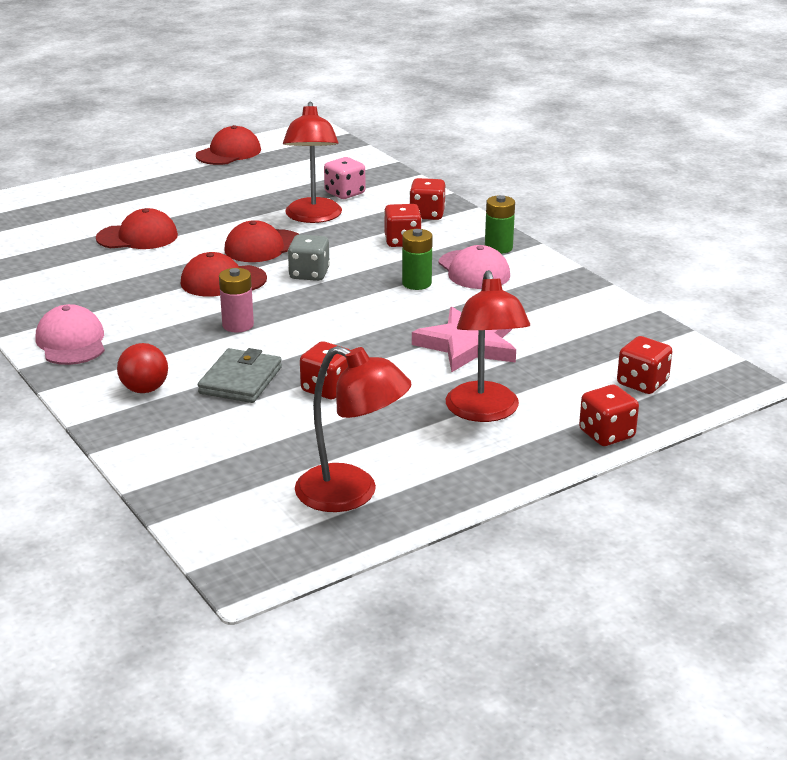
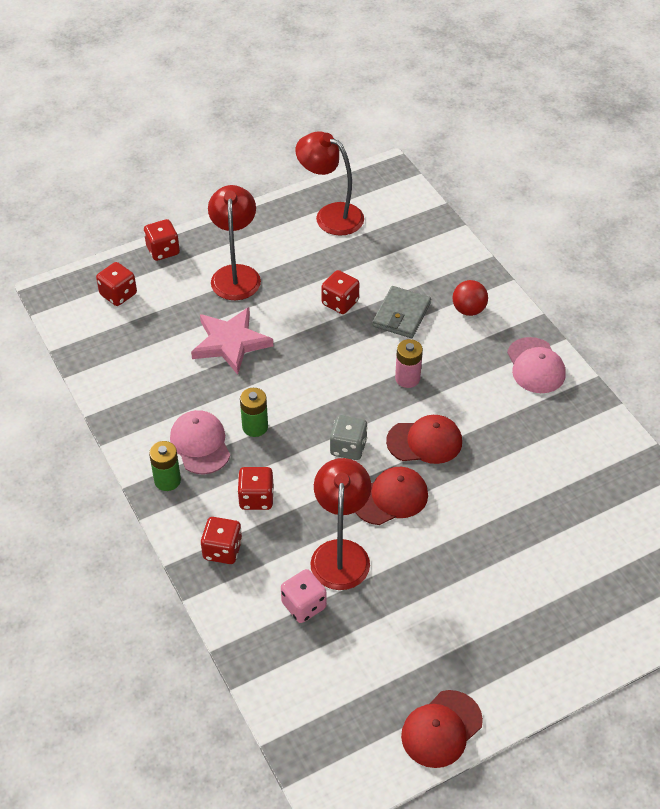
camera: 175 degrees left, 20 degrees up
(137, 237) = (515, 525): red cap -> none

